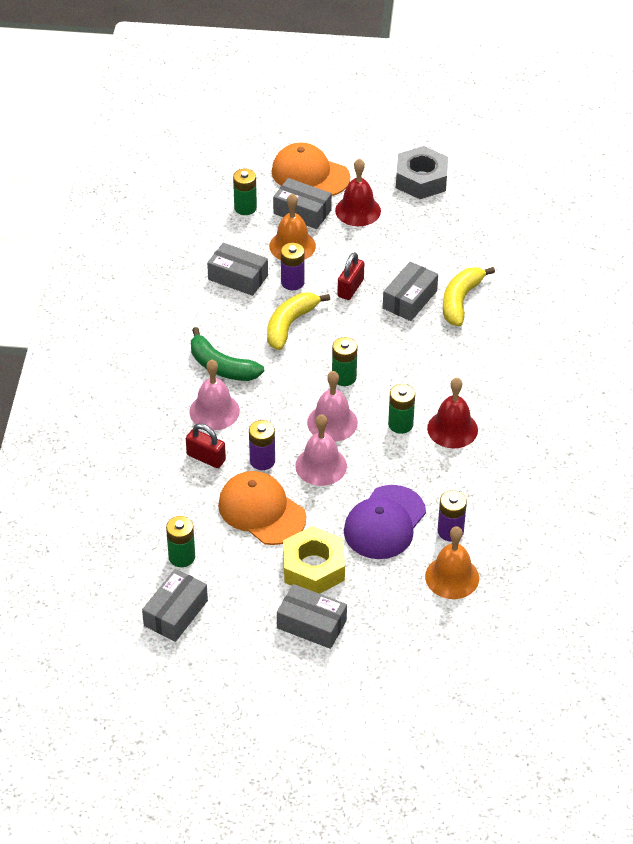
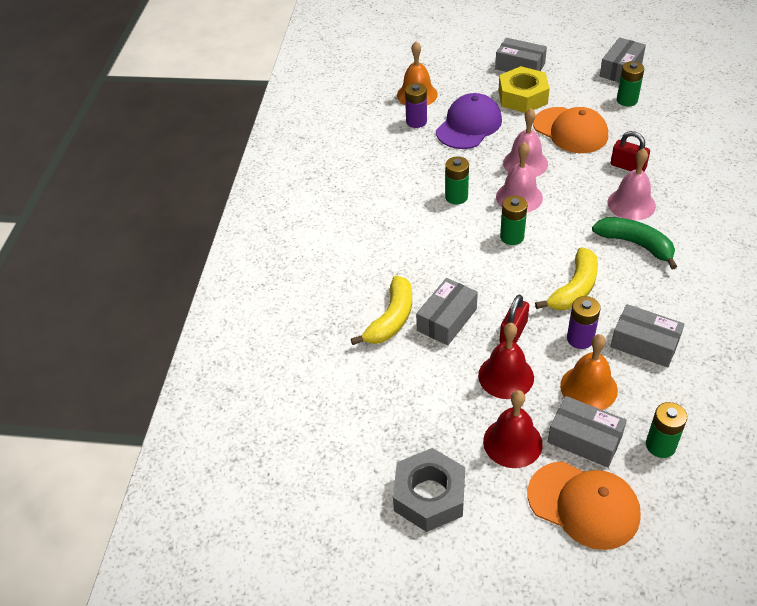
camera: 175 degrees left, 0 degrees up
(262, 461) = (577, 165): purple battery -> none
(452, 429) = (409, 194): red bell -> red bell (506, 376)

